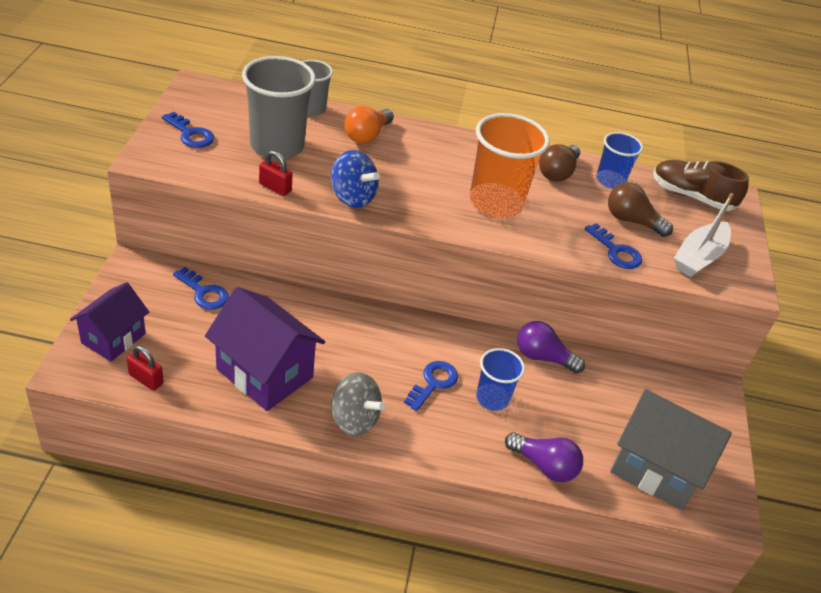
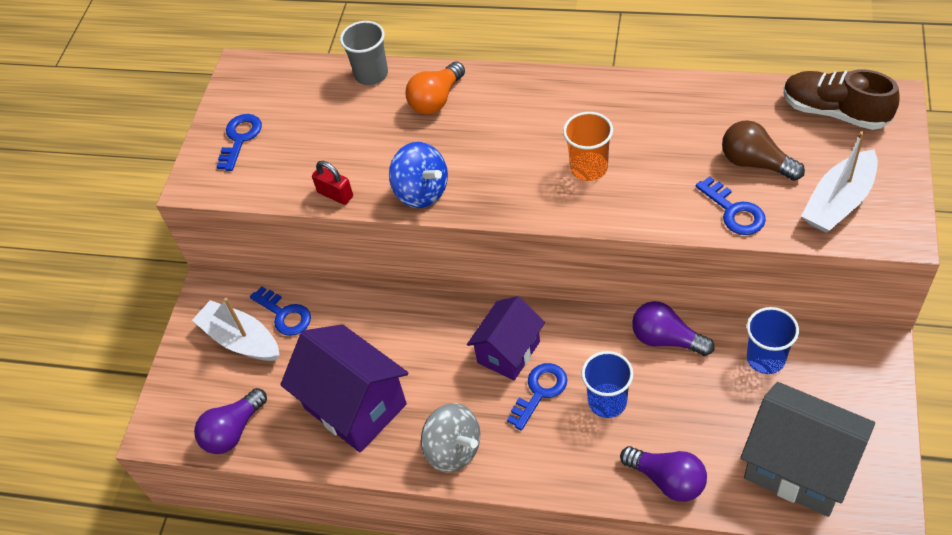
camera: 15 degrees right, 10 degrees up
(113, 338) = (196, 386): purple house -> purple house (508, 352)
(146, 379) = (233, 431): red padlock -> purple light bulb
(160, 306) = (241, 340): none -> white boat
(190, 134) = (240, 138): blue key -> blue key turned 120 degrees counterclockwise
(277, 146) = (335, 135): grey cup -> none
(496, 203) = (589, 168): orange cup -> orange cup, size x0.58
(557, 173) = (665, 109): brown light bulb -> none
(610, 180) = (730, 108): blue cup -> blue cup (765, 358)

